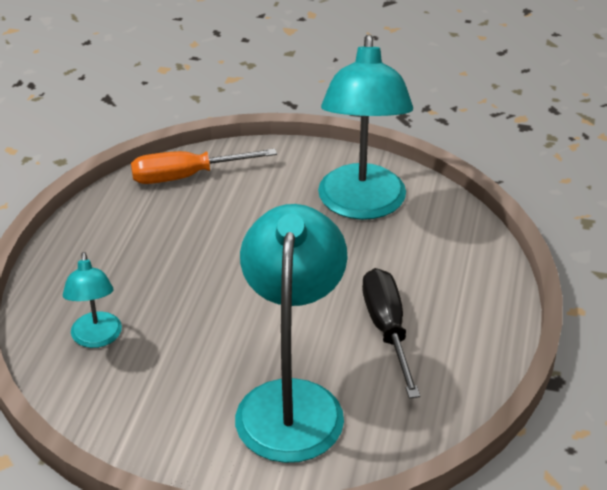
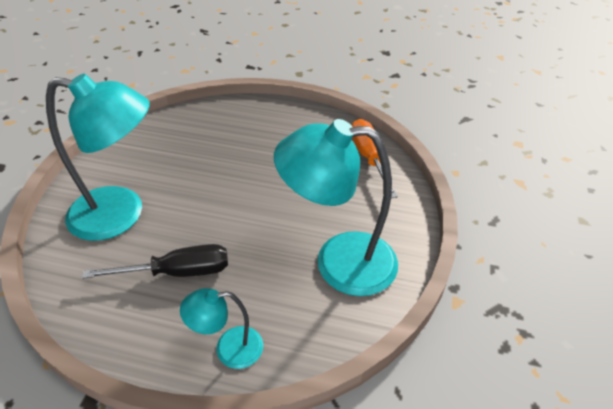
camera: 90 degrees right, 5 degrees up
(97, 338) = (204, 128): turquoise lamp -> turquoise lamp (229, 349)

